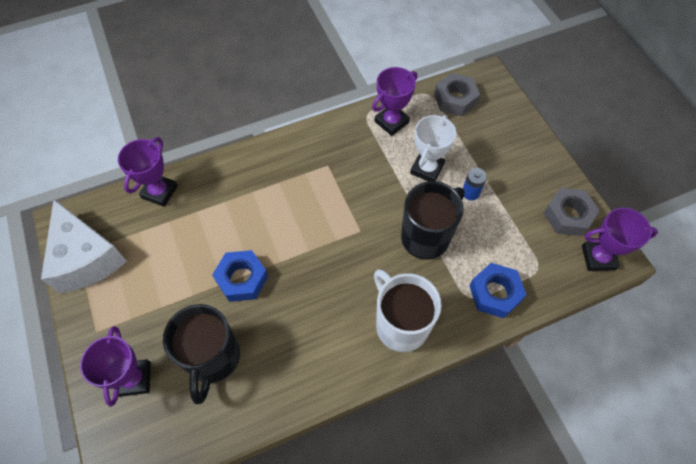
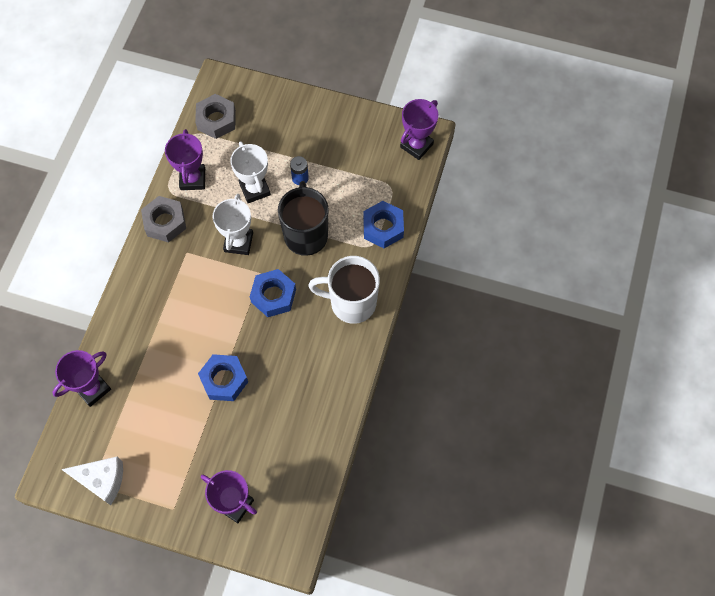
camera: 50 degrees left, 5 degrees up
(86, 258) = (102, 480): white cheese -> white cheese, size x0.66
(159, 192) = (92, 389): purple trophy -> purple trophy turned 75 degrees clockwise
(213, 359) = (267, 441): black mug -> none
(349, 256) = (273, 296): none -> blue nut
(371, 194) = (238, 242): none -> white trophy
(568, 216) = (373, 135): grey nut -> grey nut (165, 222)

